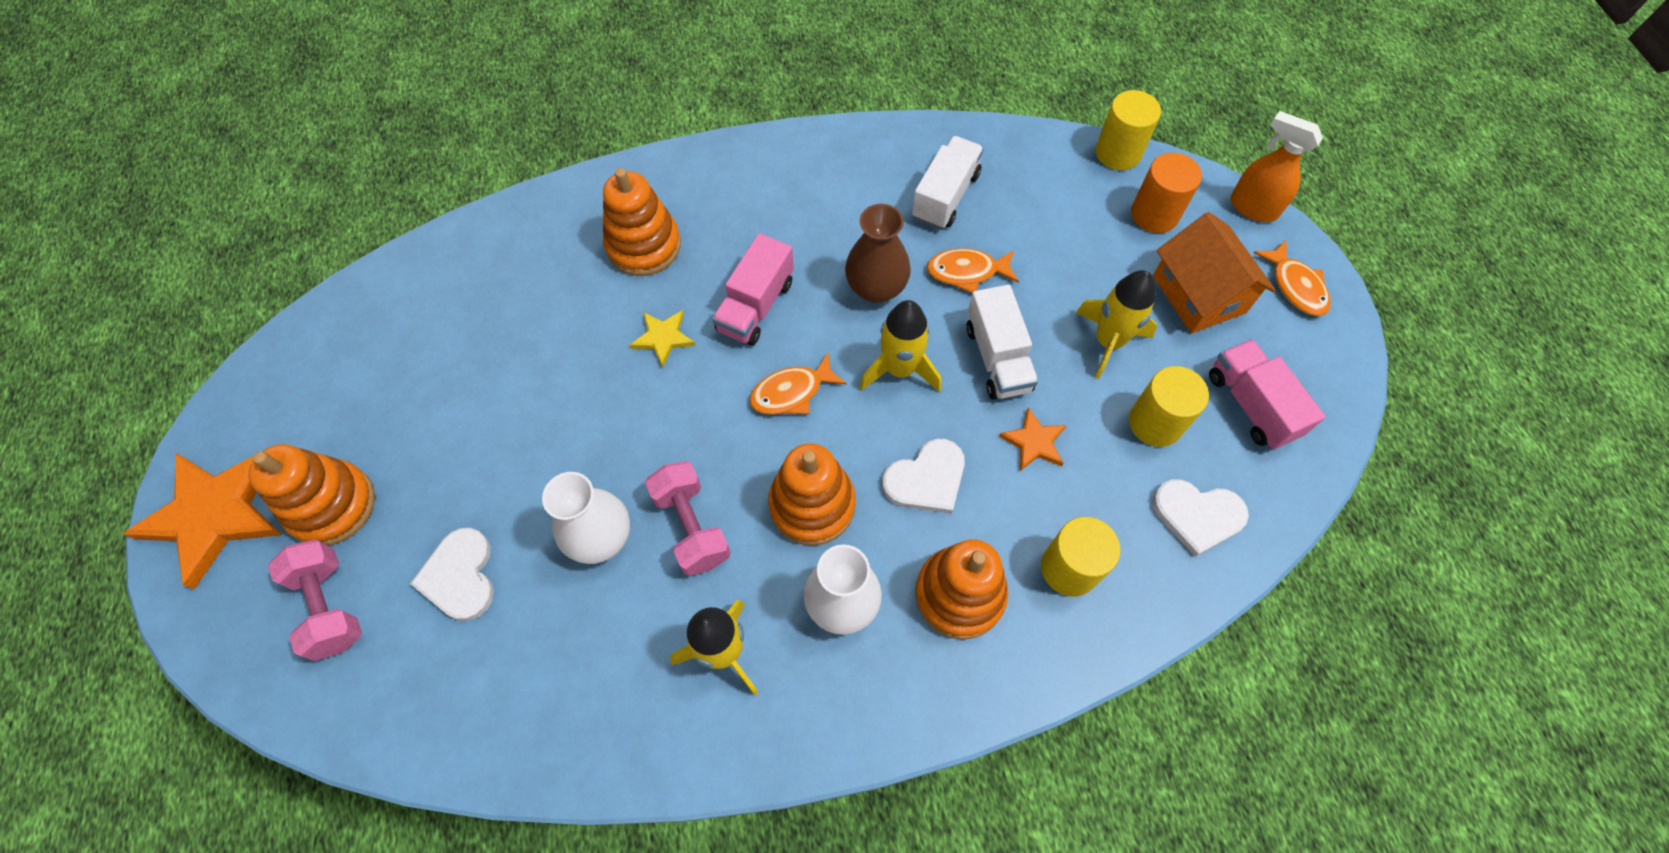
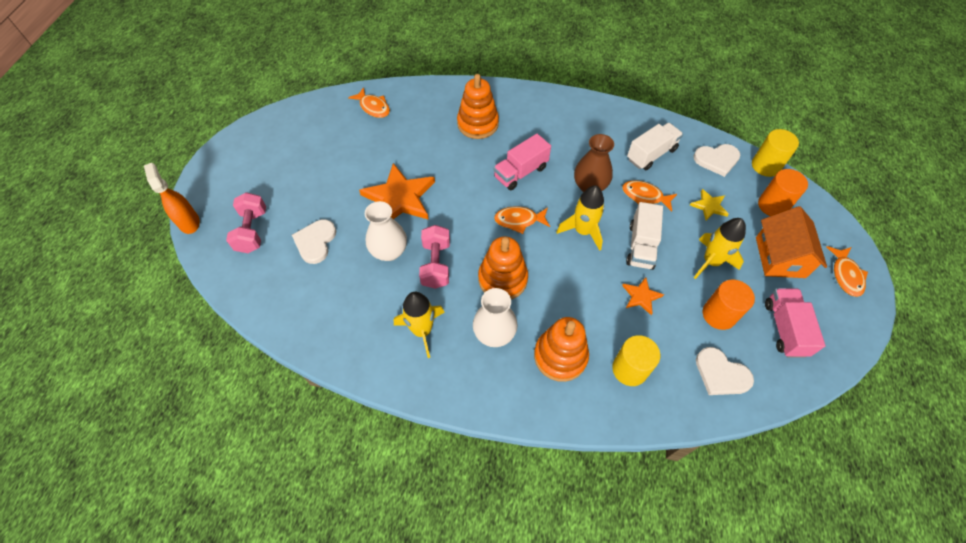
camera: 25 degrees right, 5 degrees down
(215, 514) = (224, 171): orange star -> orange star (400, 198)
(332, 505) = (275, 187): orange stacking toy -> none
(443, 282) = (373, 107): none -> orange fish
(663, 338) = (466, 170): yellow star -> yellow star (709, 206)
(926, 479) = (570, 291): white heart -> white heart (716, 160)
(1155, 423) = (719, 314): yellow cylinder -> orange cylinder
(1252, 207) = (838, 223): orange spray bottle -> orange spray bottle (189, 222)

